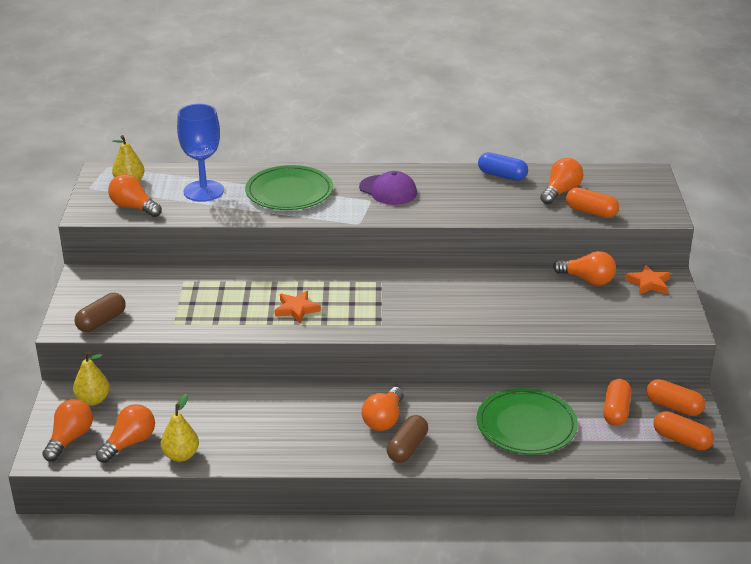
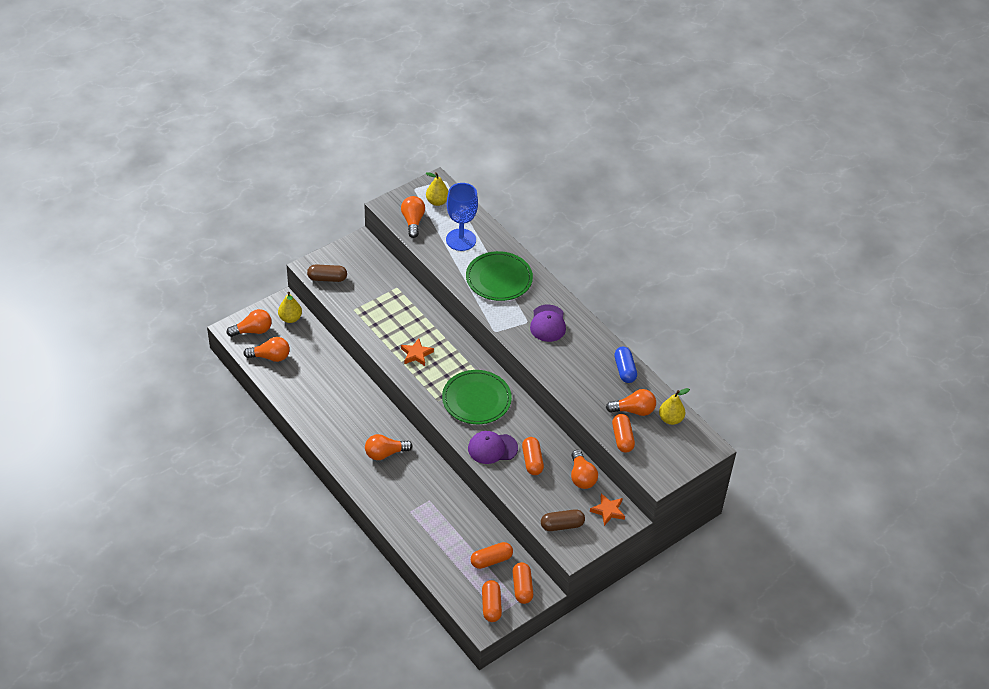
camera: 50 degrees right, 15 degrees up
(181, 455) = (279, 384): yellow pear -> yellow pear (670, 419)
(407, 448) = (369, 478): brown capsule -> brown capsule (562, 525)
(490, 317) = (492, 448): none -> purple cap
(526, 425) = (438, 522): green plate -> green plate (476, 399)
(534, 300) = (532, 461): none -> orange capsule

